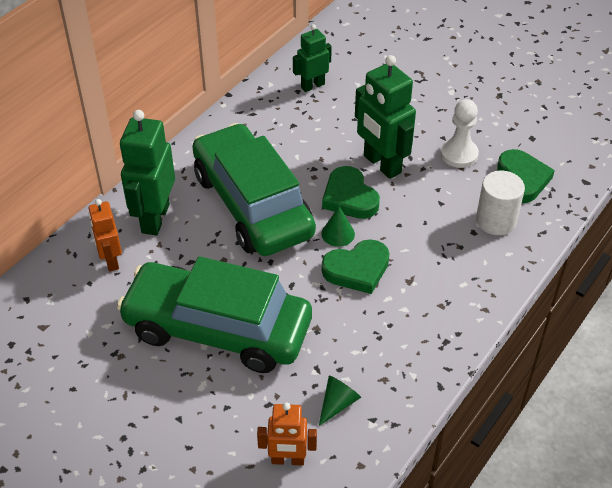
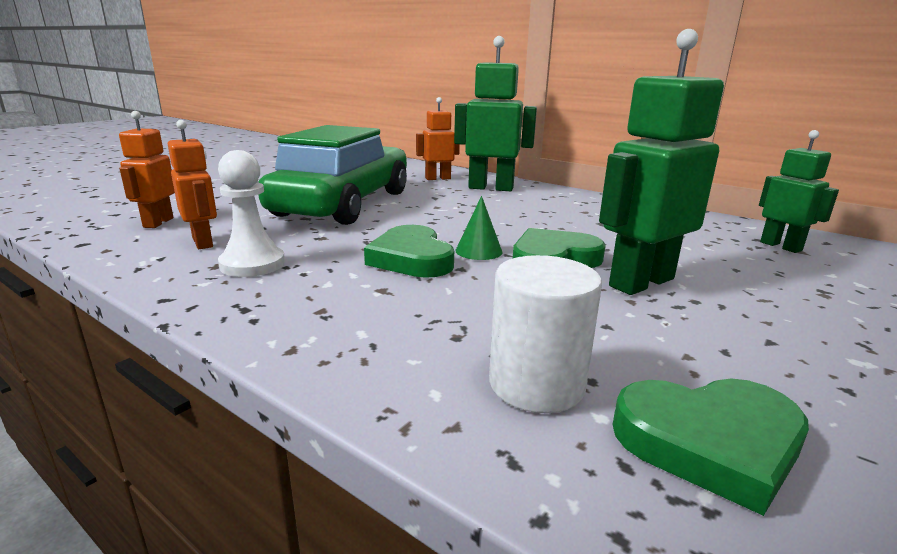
camera: 90 degrees right, 25 degrees down
(253, 204) = (521, 216): green car -> none
(337, 403) = (203, 242): green cone -> orange robot
(459, 154) = (730, 355): white pawn -> white pawn (252, 264)

